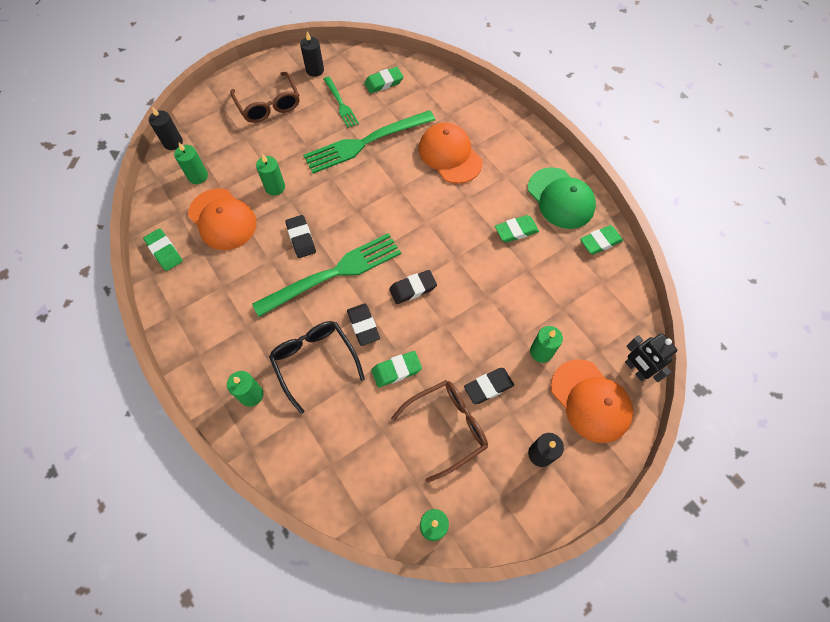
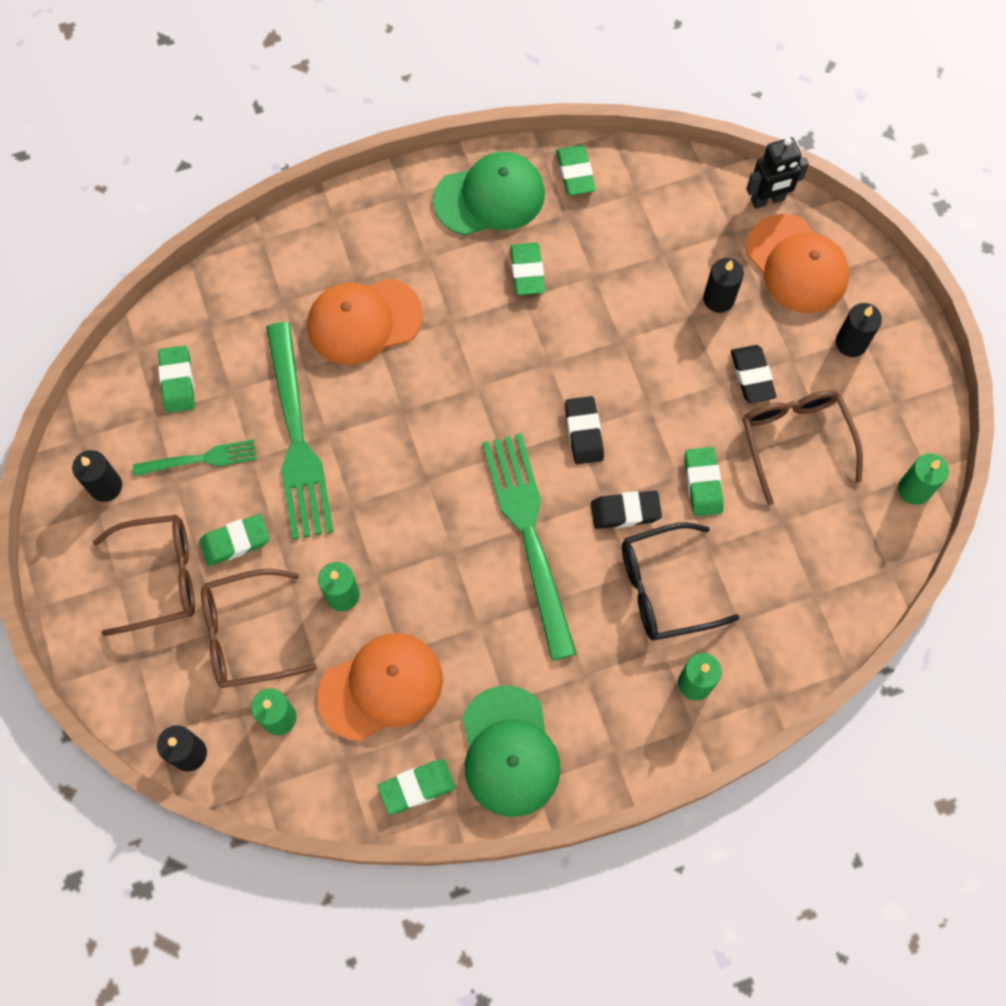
camera: 75 degrees left, 5 degrees up
(191, 294) = (509, 751): none -> green cap
(243, 150) = (246, 635): none -> brown glasses
(296, 131) = (235, 542): none -> green eraser
(301, 238) = (453, 571): black eraser -> none
(541, 352) = (718, 299): green candle -> black candle
(590, 401) = (796, 264): orange cap -> orange cap turned 75 degrees clockwise

